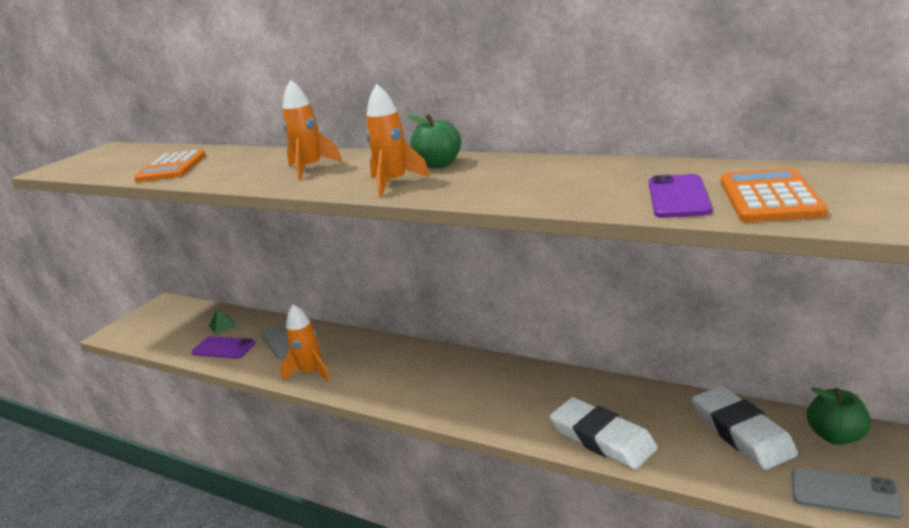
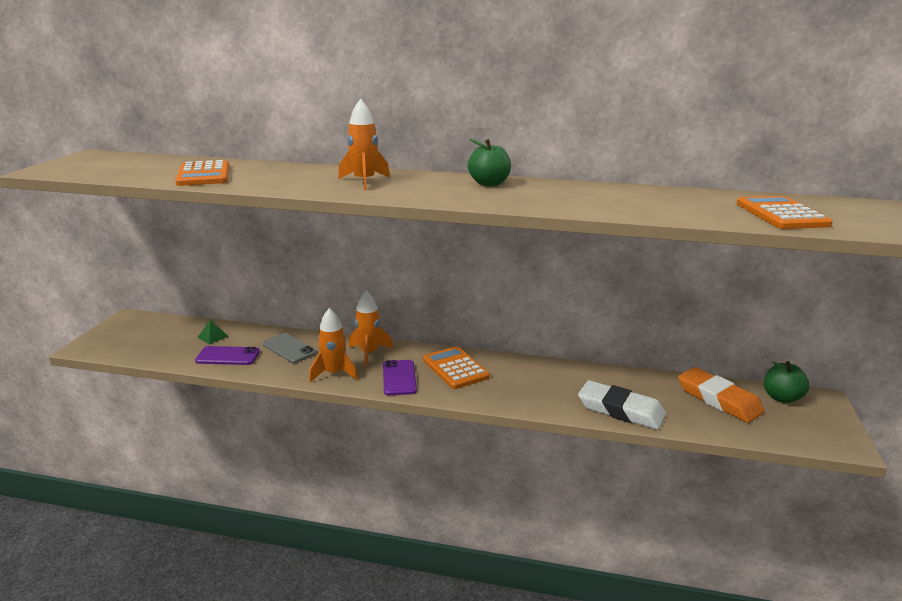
camera: 20 degrees left, 0 degrees up
(394, 183) = (465, 196): orange rocket -> orange rocket (369, 353)
(437, 372) = (455, 368): none -> orange calculator
(678, 197) = (716, 212): purple phone -> purple phone (399, 378)
(741, 432) = (718, 399): white eraser -> orange eraser
(844, 493) = (805, 433): grey phone -> none

